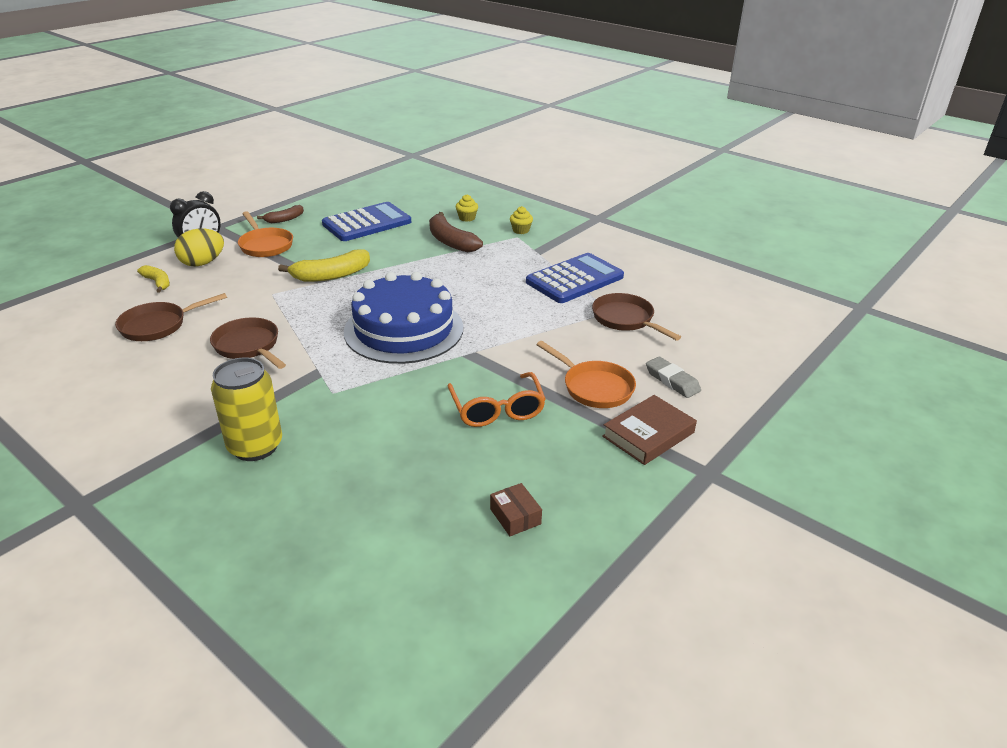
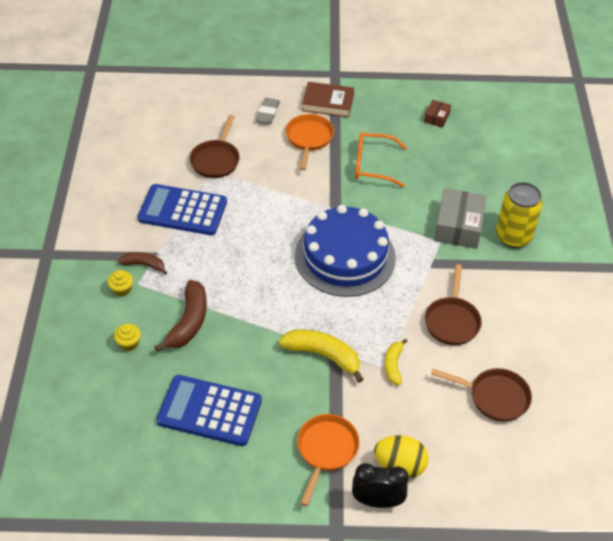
camera: 130 degrees left, 15 degrees up
(157, 282) = (457, 464): yellow banana -> yellow banana (393, 365)
(284, 219) = (265, 487): brown banana -> brown banana (144, 265)
(329, 416) = (458, 226): none -> grey box
(497, 409) = (372, 165): orange glasses -> orange glasses turned 120 degrees counterclockwise

